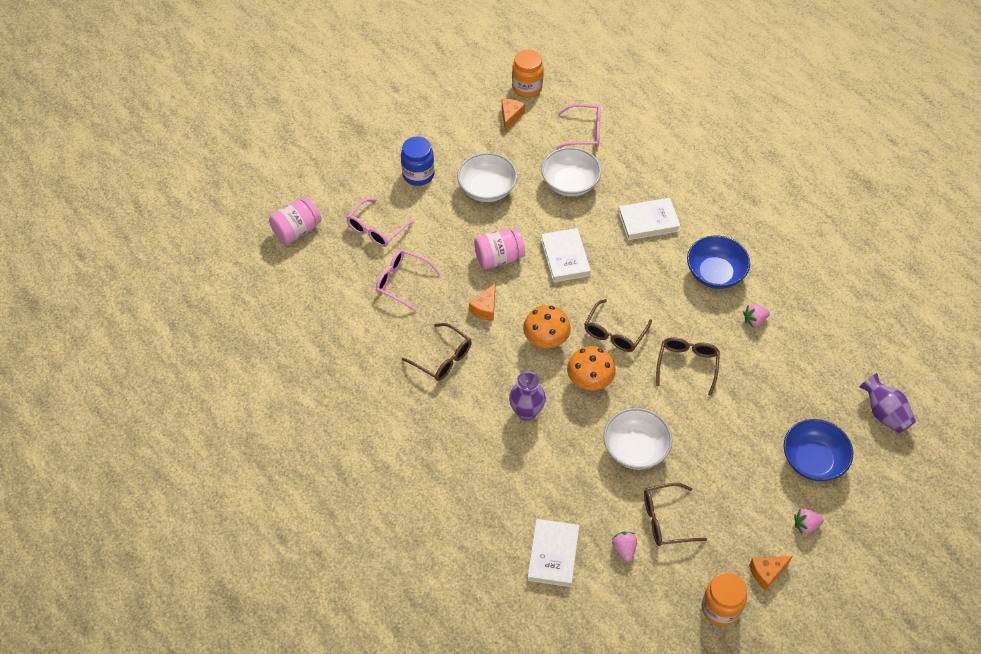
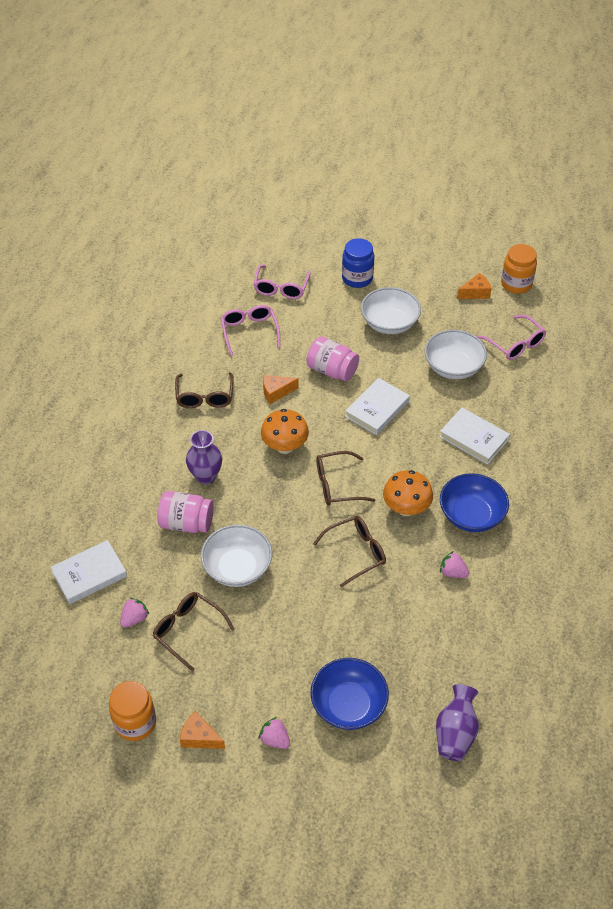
camera: 50 degrees right, 5 degrees down
(297, 230) = (234, 250): pink jar -> pink jar (186, 523)
(376, 229) = (281, 288): pink glasses -> pink glasses turned 75 degrees counterclockwise
(589, 381) = (274, 497): orange mushroom -> orange mushroom (406, 508)

